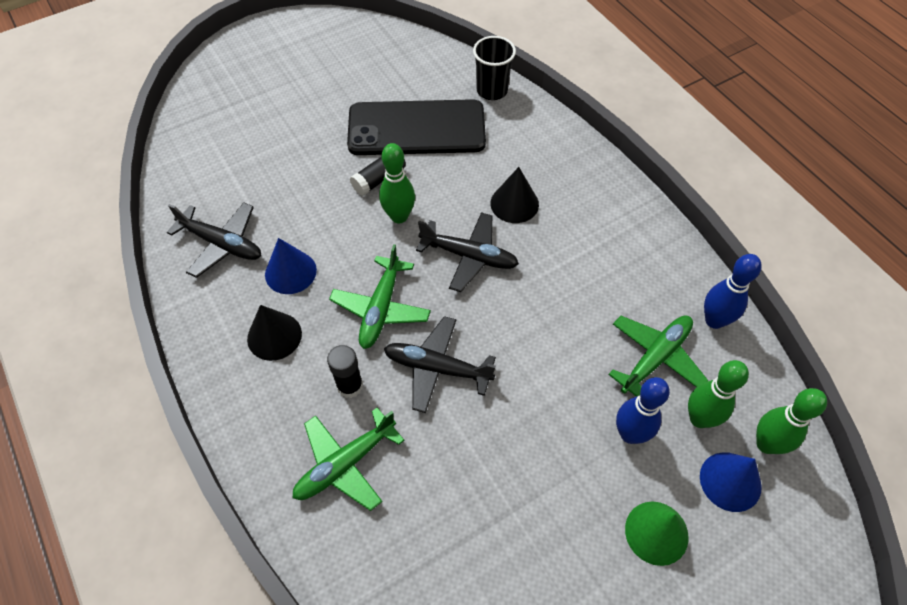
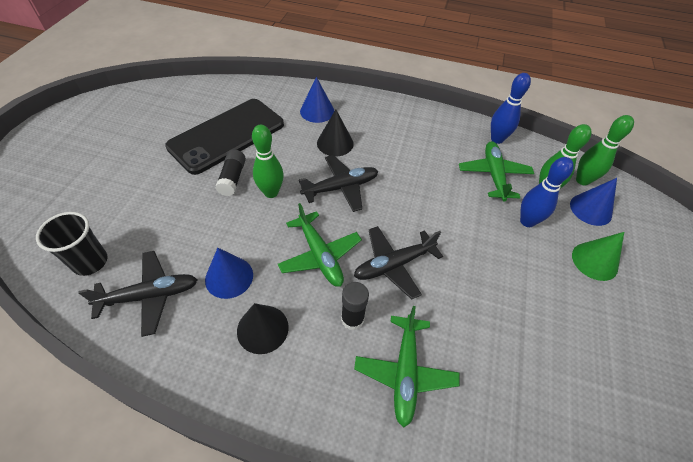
camera: 45 degrees left, 5 degrees down
(492, 90) = (254, 91): black cup -> black cup (90, 262)
(534, 154) = (317, 111): none -> blue cone

